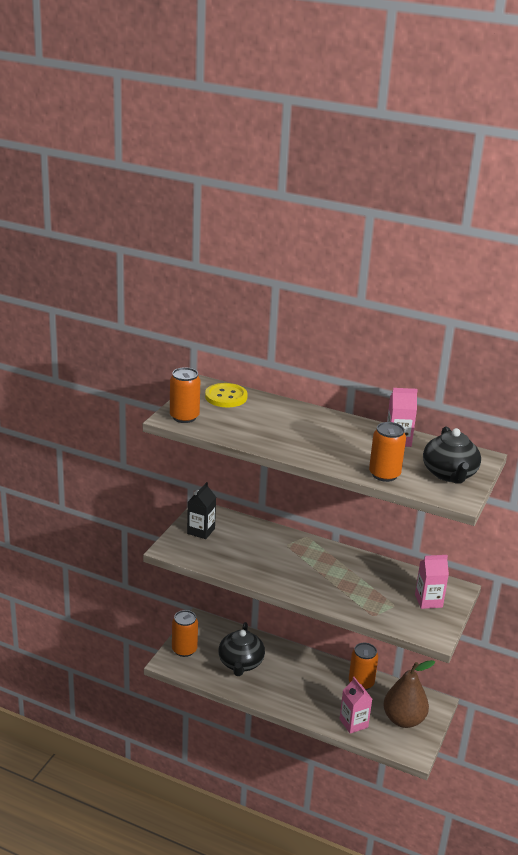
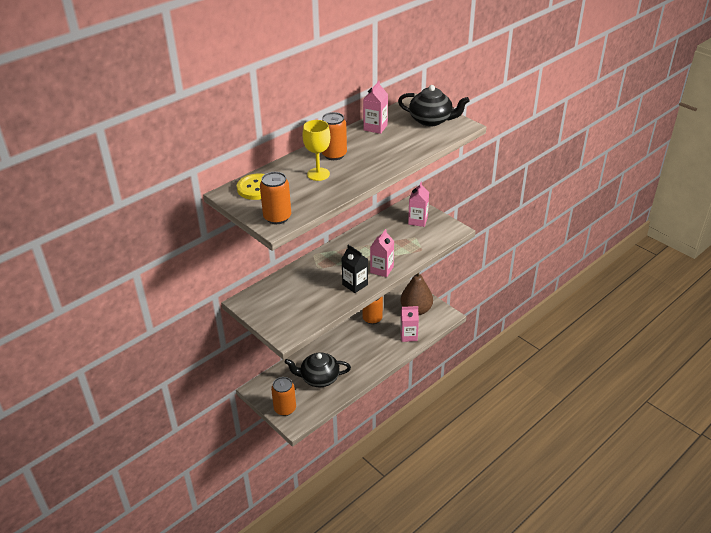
camera: 65 degrees left, 10 degrees up
(201, 531) = (271, 310): black carton -> black carton (355, 284)
(240, 663) = (319, 378): black teapot -> black teapot turned 150 degrees clockwise
(275, 424) = (318, 174): none -> yellow goblet
(314, 591) = (382, 270): none -> pink carton
(384, 474) = (419, 145): orange can -> orange can (334, 155)

